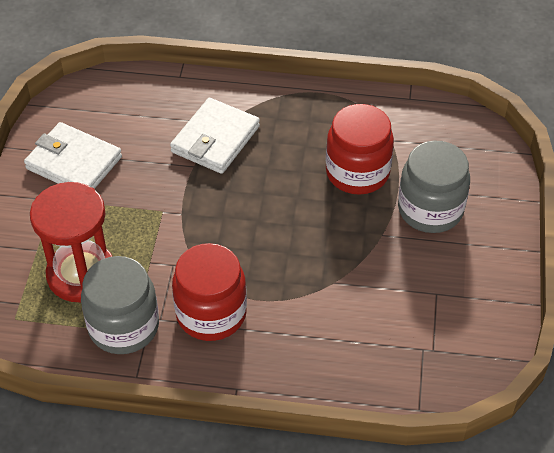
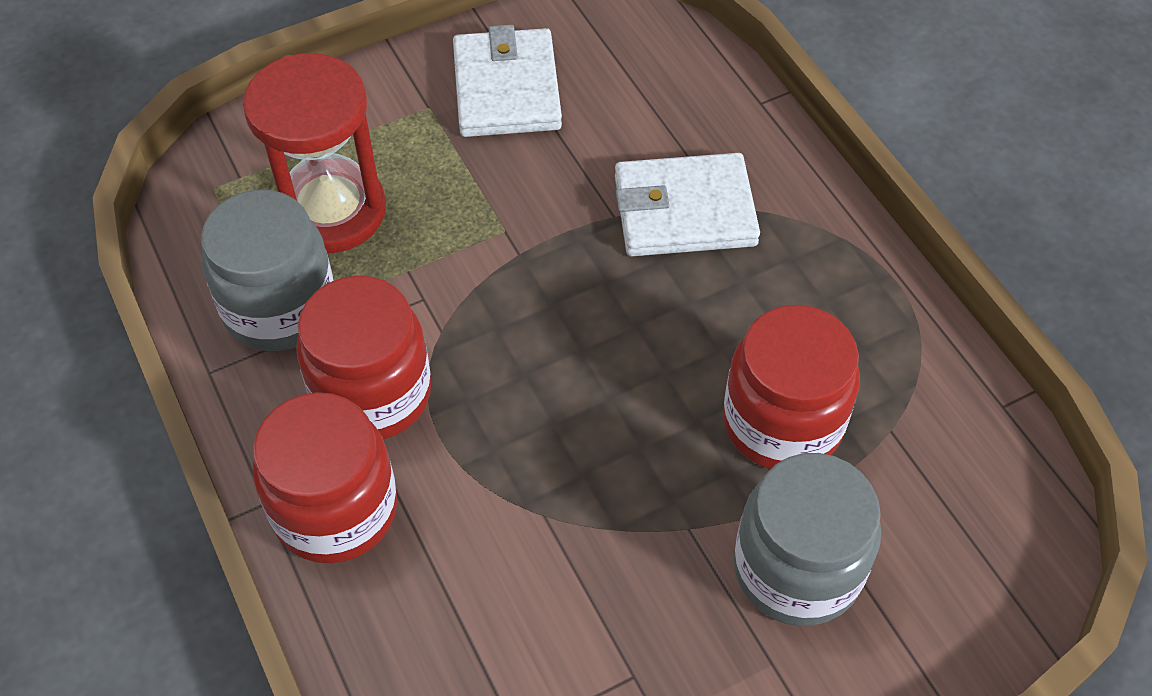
camera: 55 degrees right, 5 degrees up
(264, 361) = (335, 509): none -> red jar

